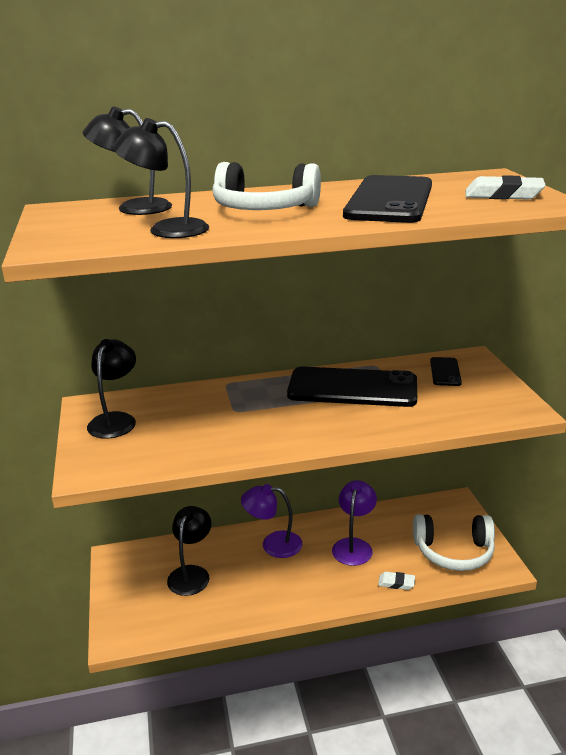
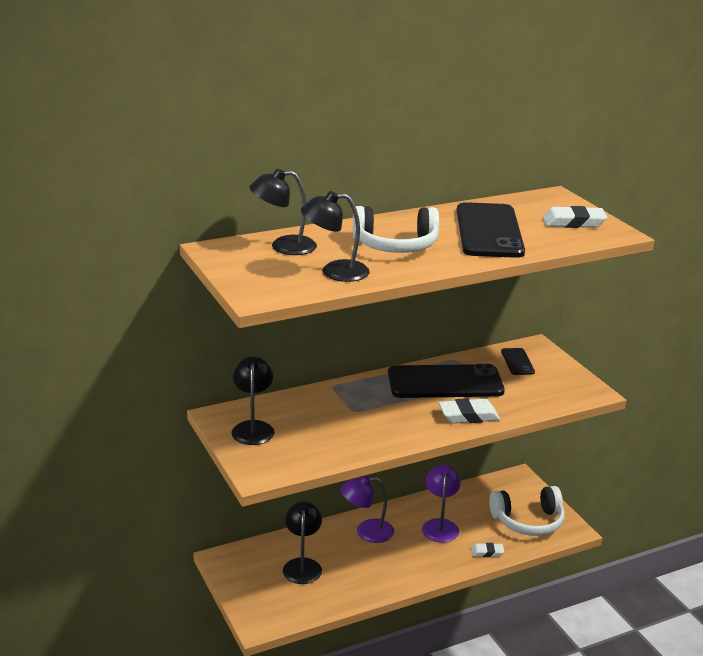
camera: 15 degrees left, 0 degrees up
(363, 426) = (468, 416): none -> white eraser

